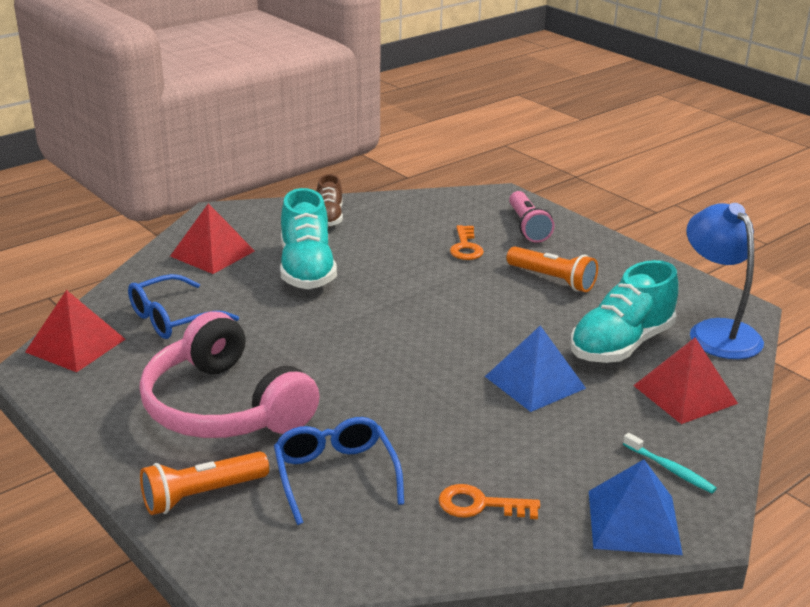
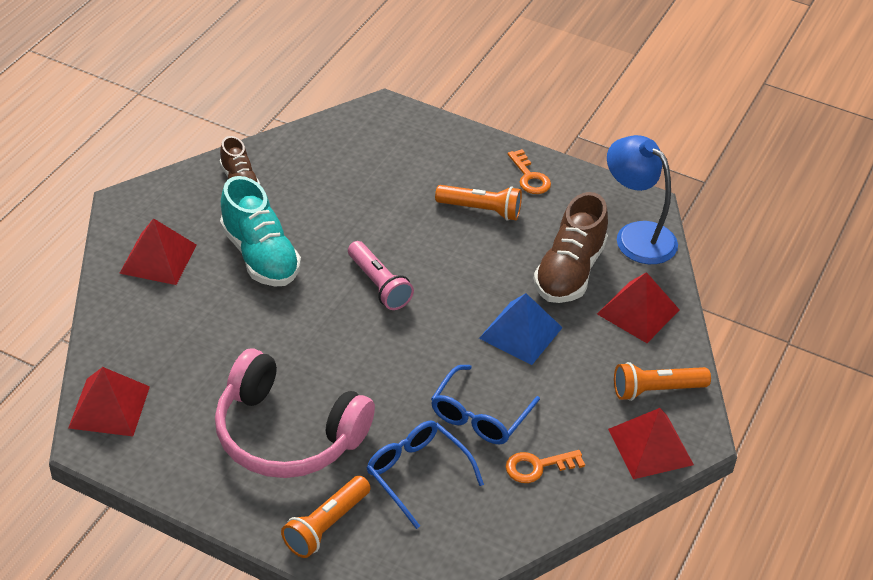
camera: 25 degrees left, 15 degrees up
(173, 318) = (176, 350): blue glasses -> blue glasses (479, 415)
(465, 247) = (387, 188): orange key -> orange key (529, 177)
(527, 227) = (428, 147): pink flashlight -> pink flashlight (379, 285)
(621, 345) = (569, 272): turquoise shoe -> brown shoe
(633, 522) = (650, 447): blue pyramid -> red pyramid
(670, 469) = (656, 390): turquoise toothbrush -> orange flashlight

